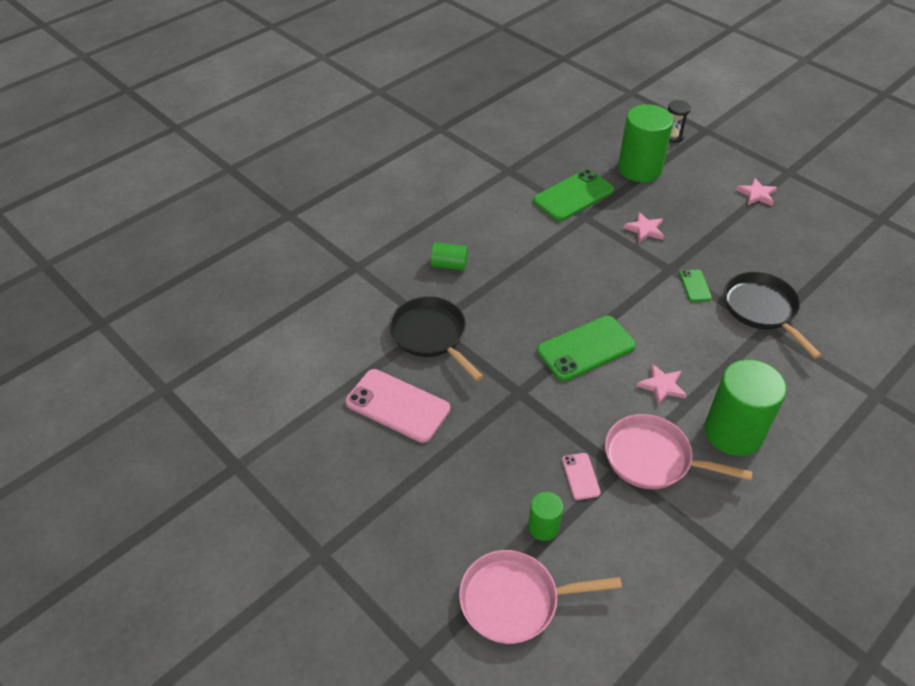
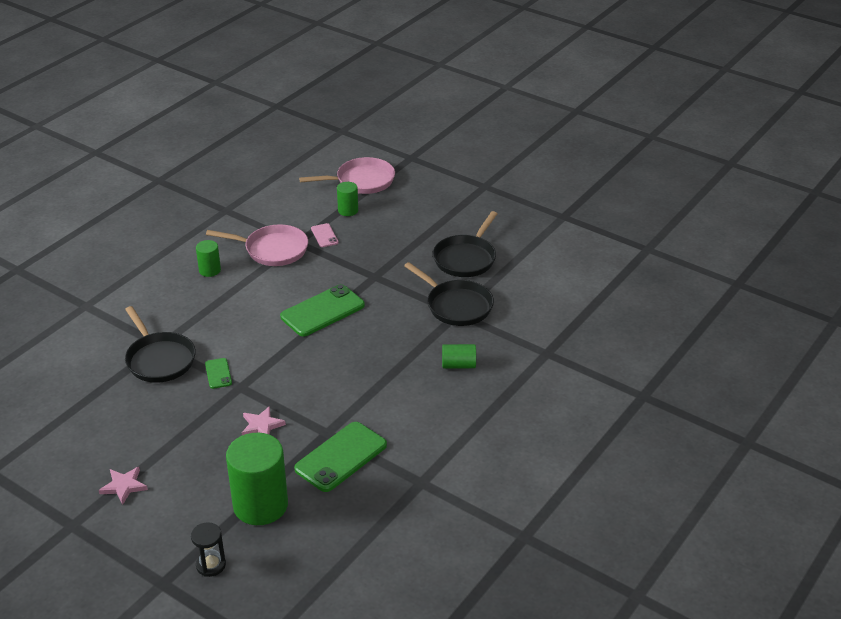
camera: 170 degrees right, 10 degrees down
(397, 406) = (466, 258): pink phone -> black pan
(662, 386) = (260, 292): pink star -> none
(733, 432) = (210, 270): green cylinder -> green cylinder, size x0.49

